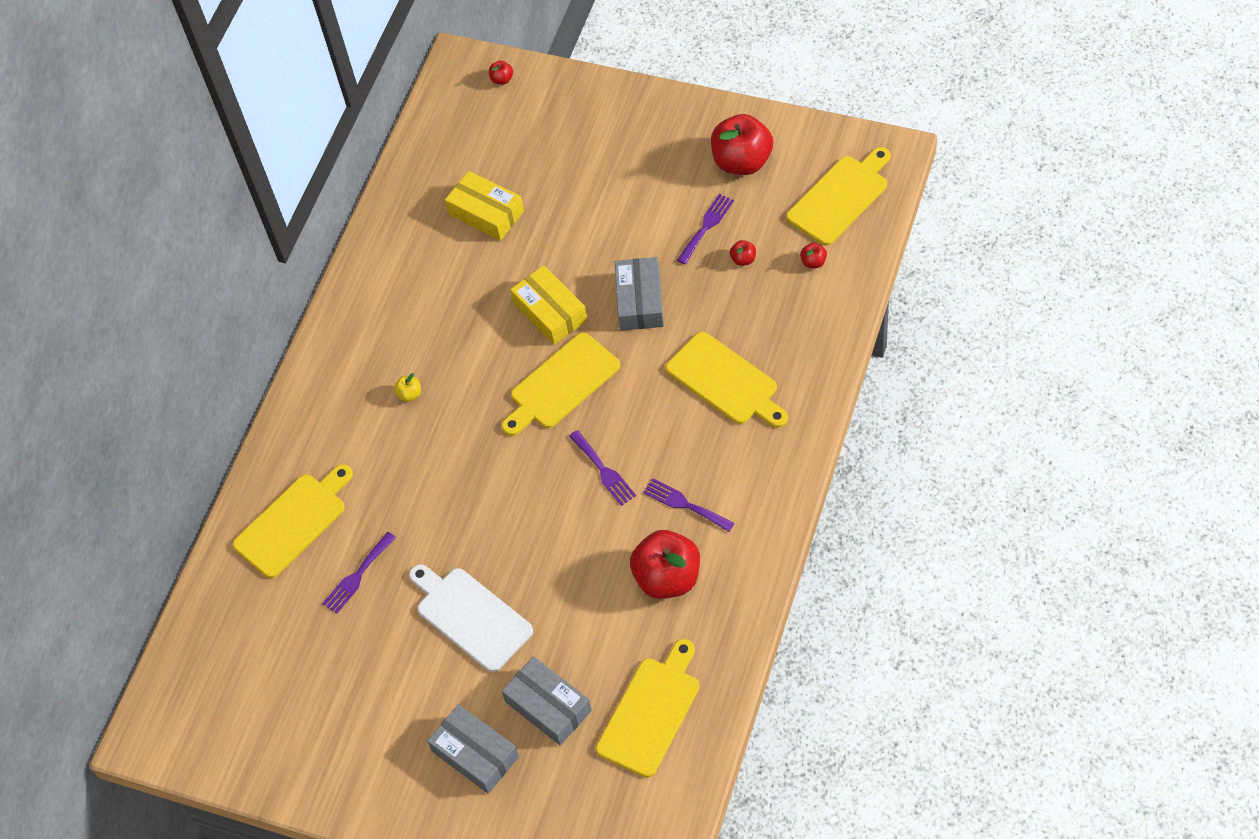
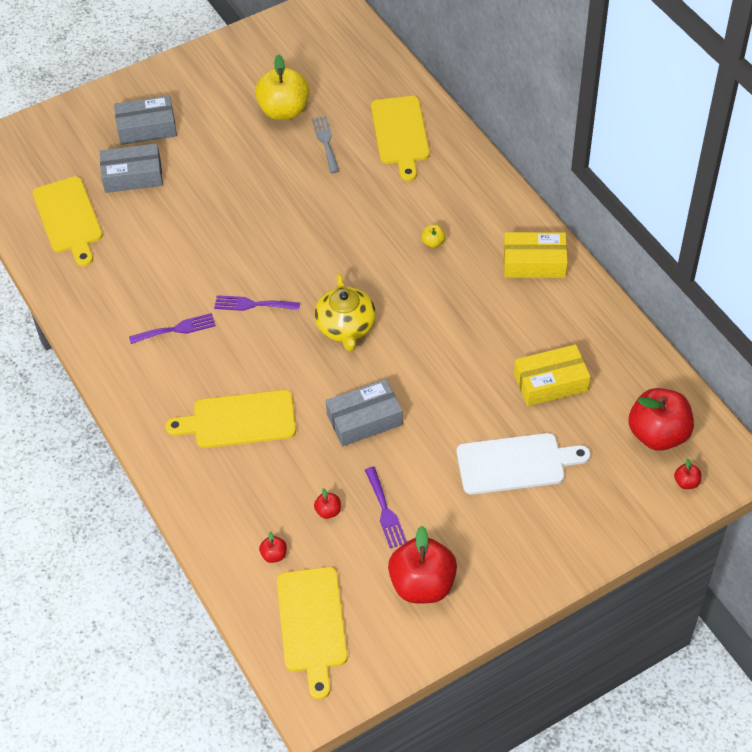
camera: 125 degrees right, 5 degrees down
(345, 648) = (284, 111): none -> yellow apple
(357, 576) = (326, 142): purple fork -> grey fork
(470, 616) = (233, 176): white cutting board -> white cutting board (515, 463)
(550, 312) = (415, 361): yellow box -> yellow box (534, 262)
(561, 384) = (346, 327): yellow cutting board -> yellow teapot
(640, 301) = (364, 419): grey box -> grey box turned 60 degrees counterclockwise
(667, 578) = (139, 284): red apple -> red apple (658, 434)

